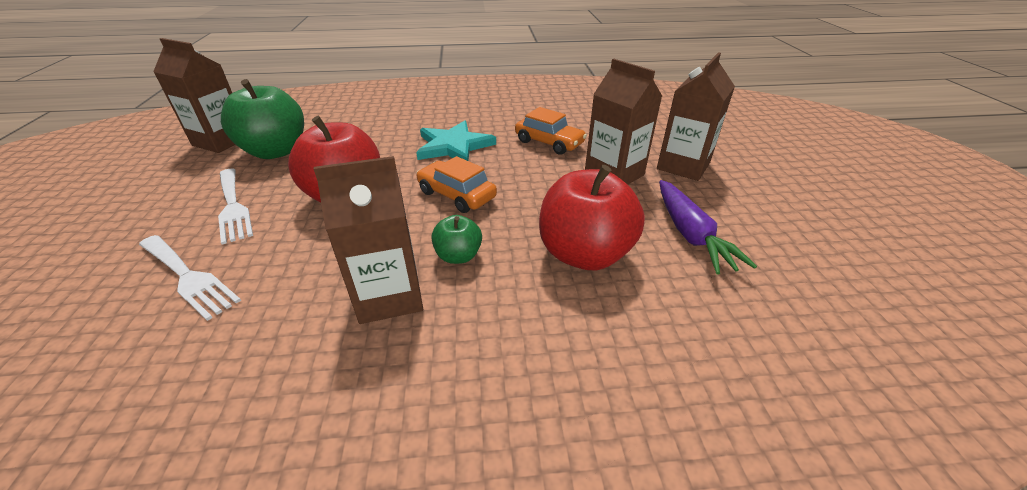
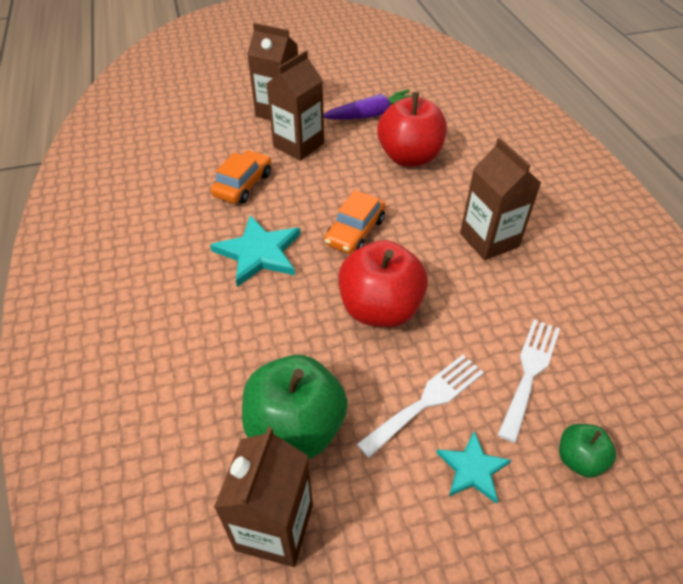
camera: 100 degrees left, 10 degrees up
(154, 219) = (472, 469): none -> turquoise star
(458, 256) = (435, 215): green apple -> green apple (579, 459)

